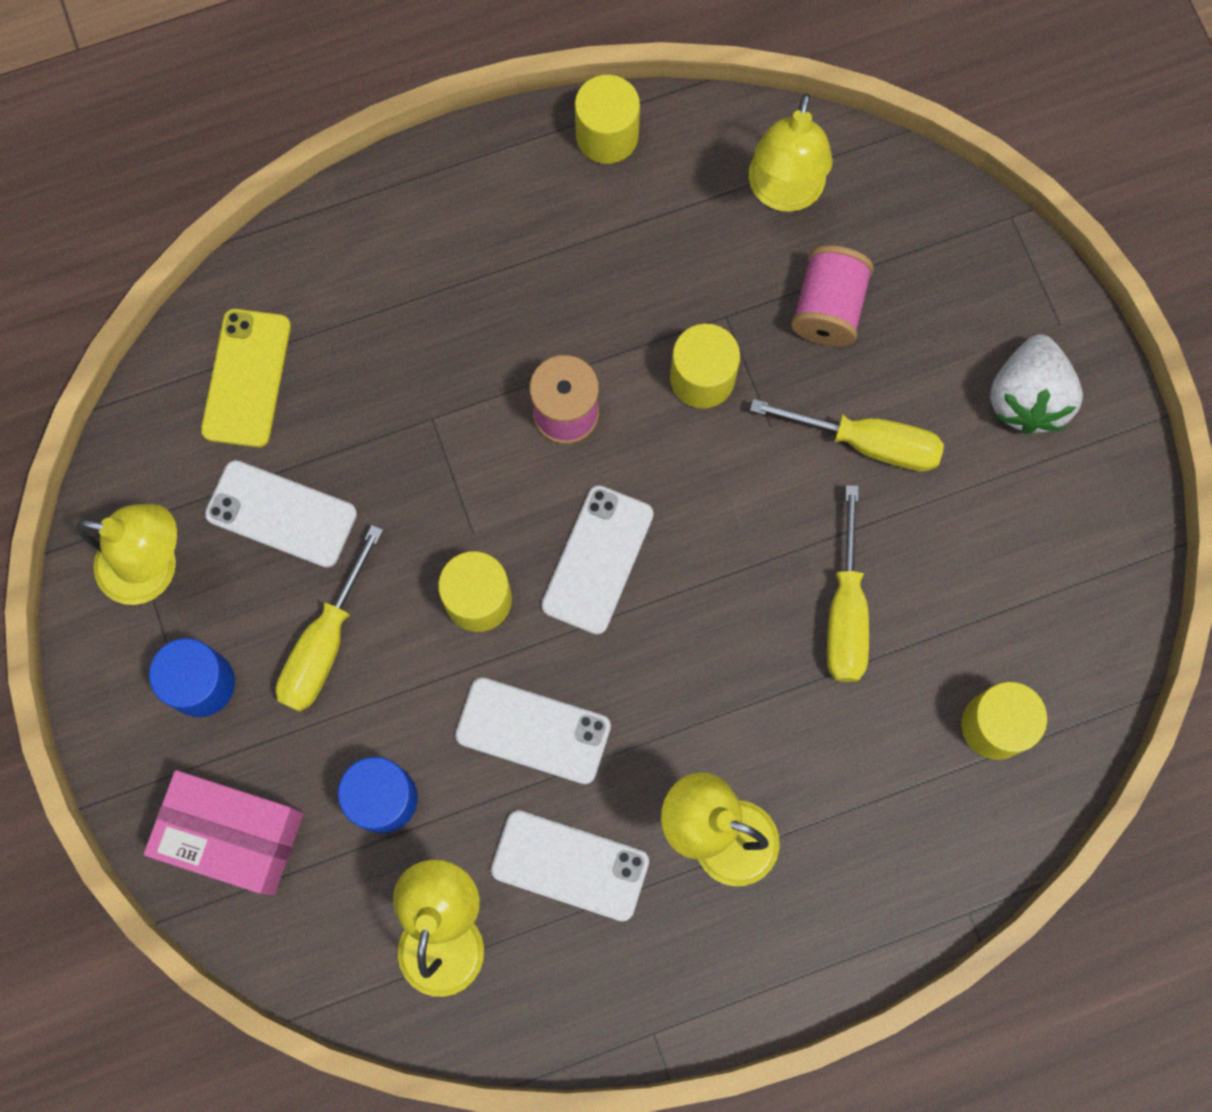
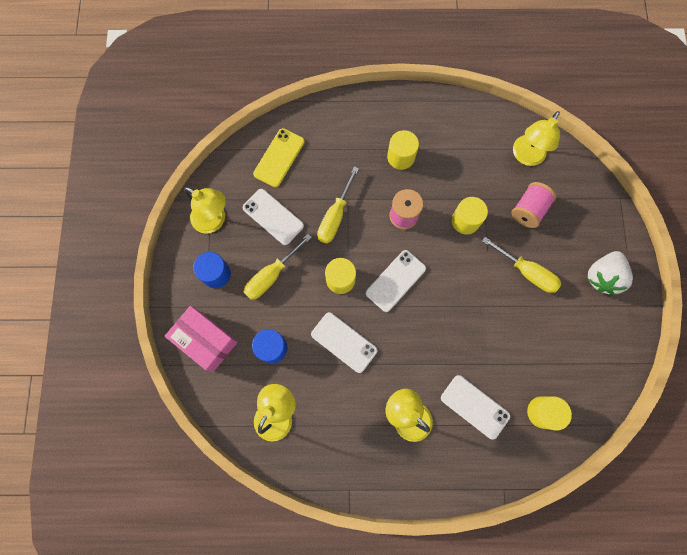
camera: 20 degrees right, 0 degrees up
(570, 865) = (339, 404): white phone -> white phone (475, 406)
(607, 135) = (459, 109): yellow cylinder -> yellow cylinder (401, 157)
(845, 610) = (493, 339): yellow screwdriver -> yellow screwdriver (335, 216)

